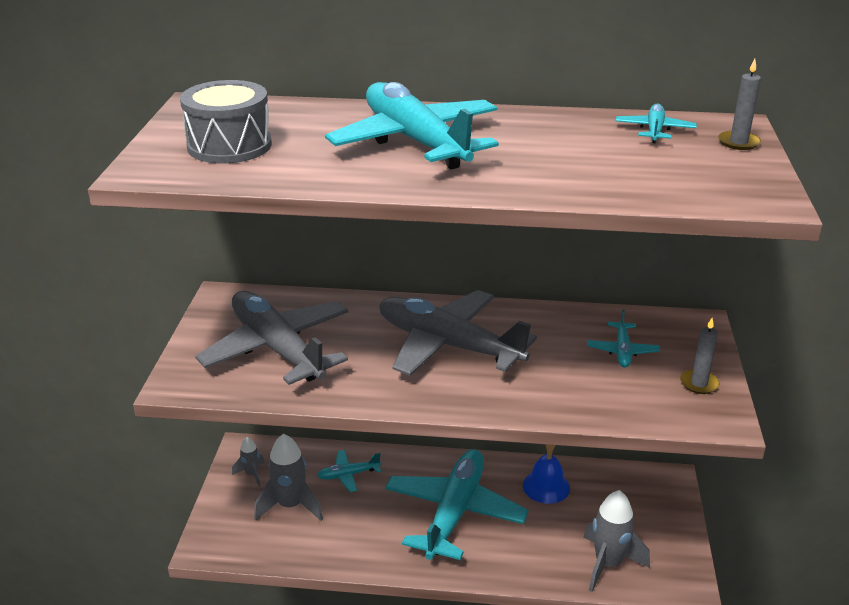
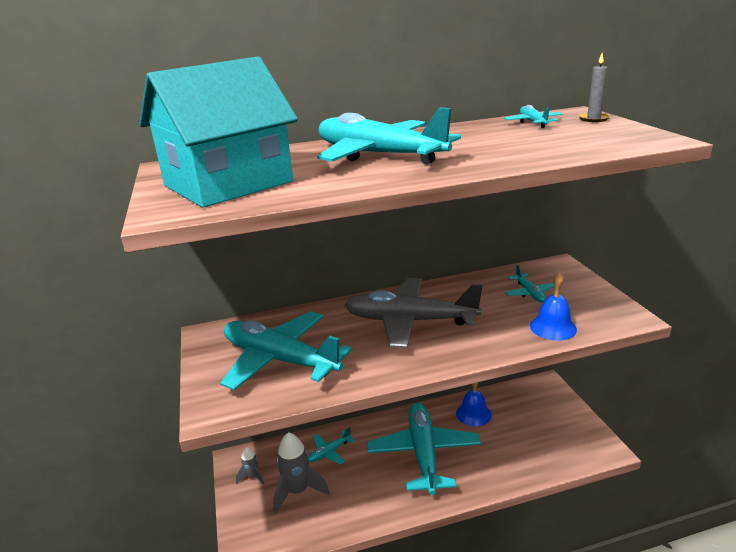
camera: 20 degrees left, 5 degrees down
(229, 146) = (228, 184): grey drum -> turquoise house
(277, 348) = (279, 359): grey plane -> turquoise plane
(608, 564) = (549, 453): grey rocket -> none
(610, 402) = (553, 327): none -> blue bell
(699, 383) = (595, 300): grey candle -> none

